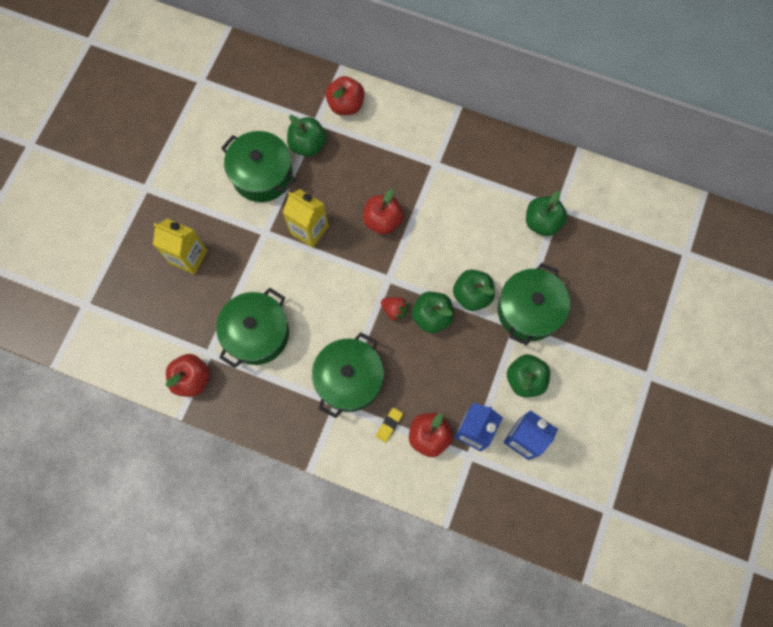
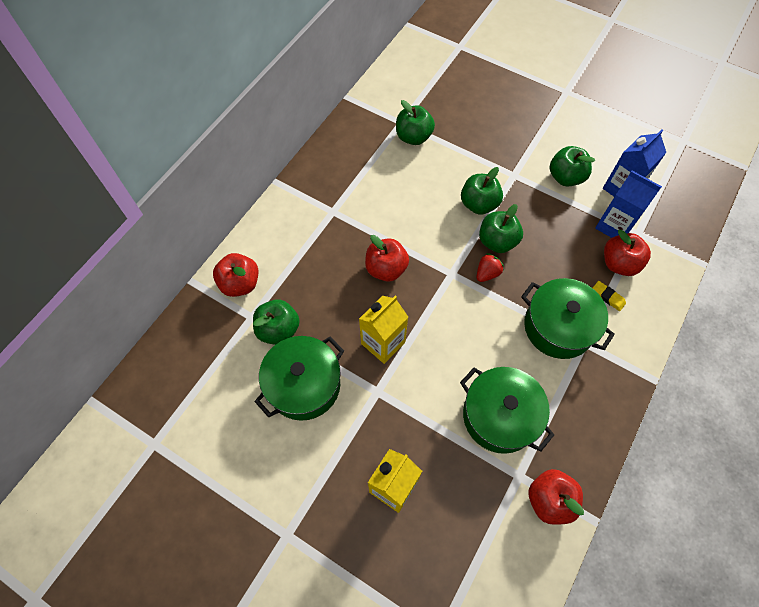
camera: 80 degrees left, 10 degrees down
(529, 310) = (499, 162): green pot -> none

